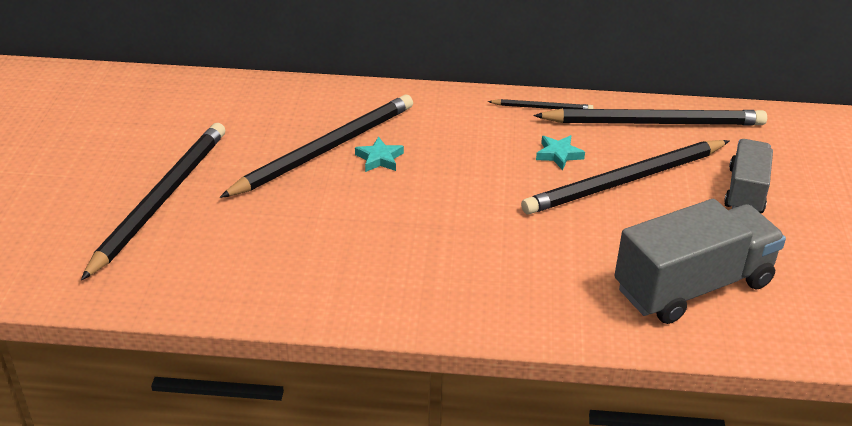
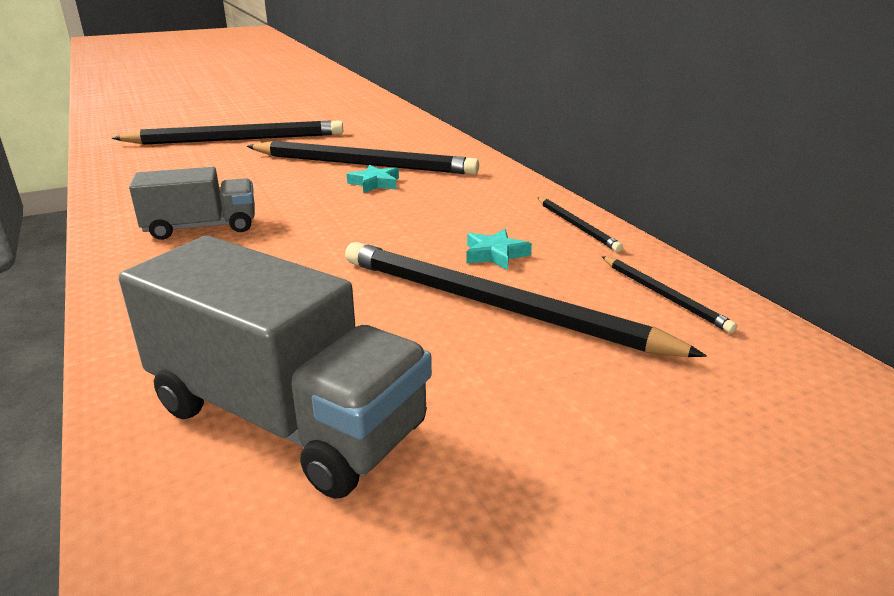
camera: 60 degrees right, 10 degrees down
(654, 122) = (664, 296): black pencil -> black pencil, size x0.46
(745, 191) = (604, 414): grey truck -> grey truck (201, 228)

